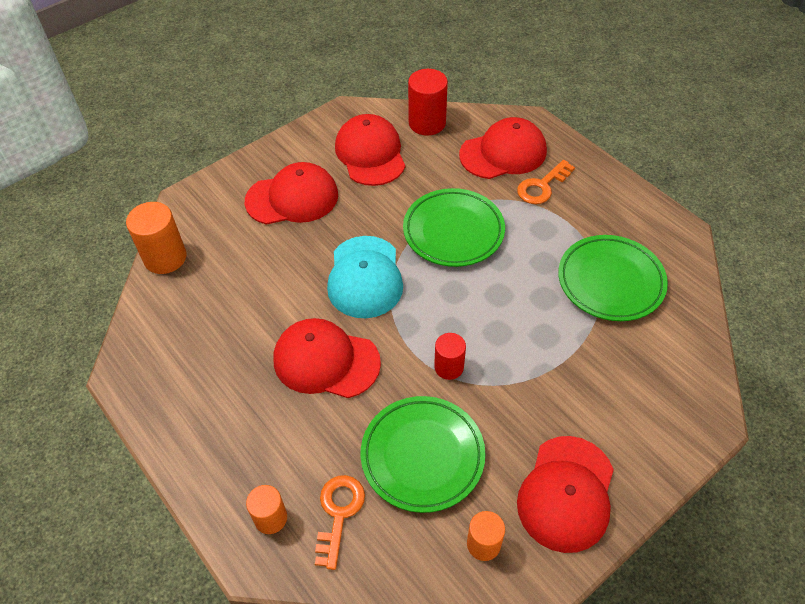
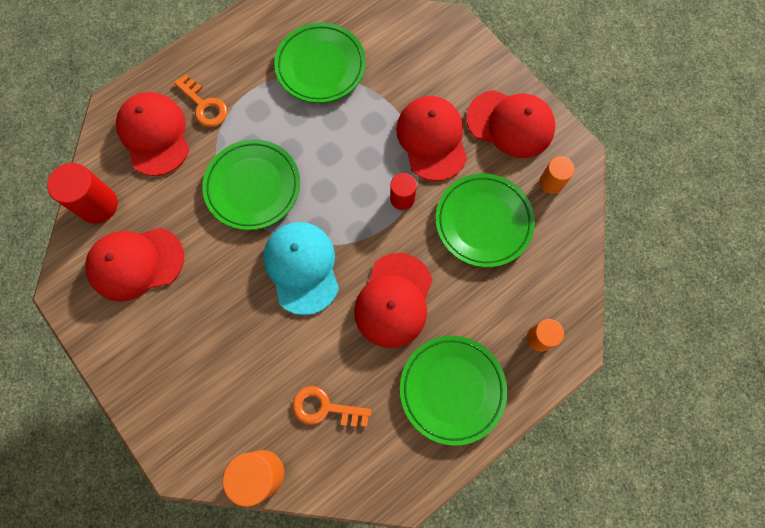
camera: 90 degrees left, 20 degrees up
(221, 419) = (452, 389): none -> green plate
(292, 198) = (191, 343): red cap -> red cap (432, 139)
(339, 513) = (533, 285): orange key -> orange key (324, 408)
(365, 277) = (302, 267): turquoise cap -> turquoise cap turned 105 degrees counterclockwise

